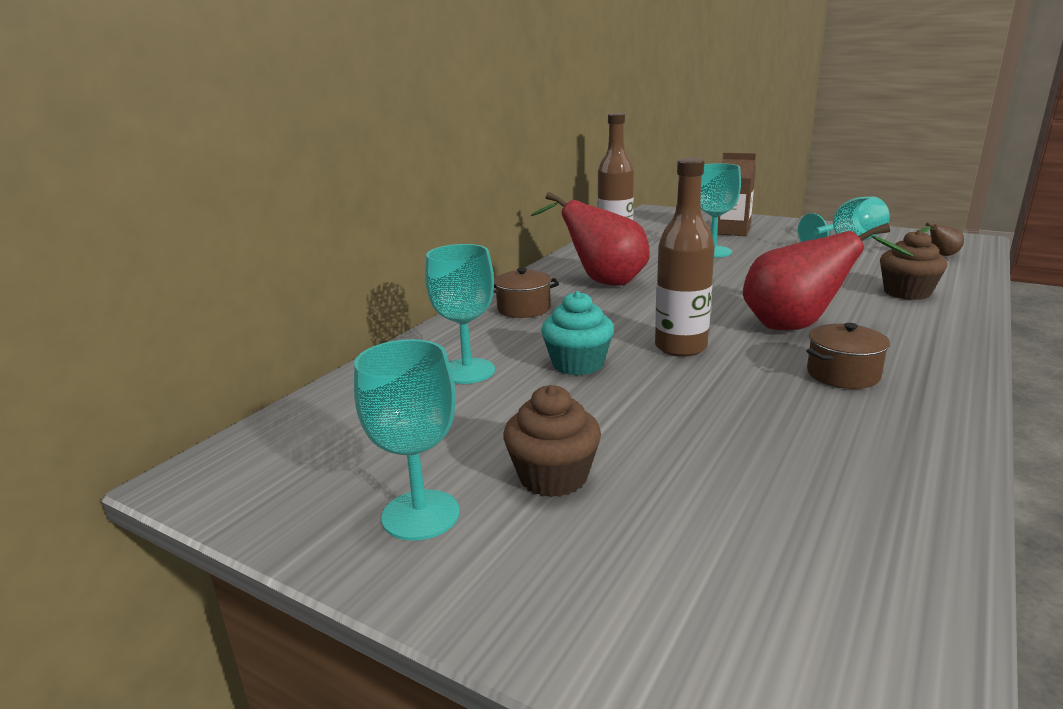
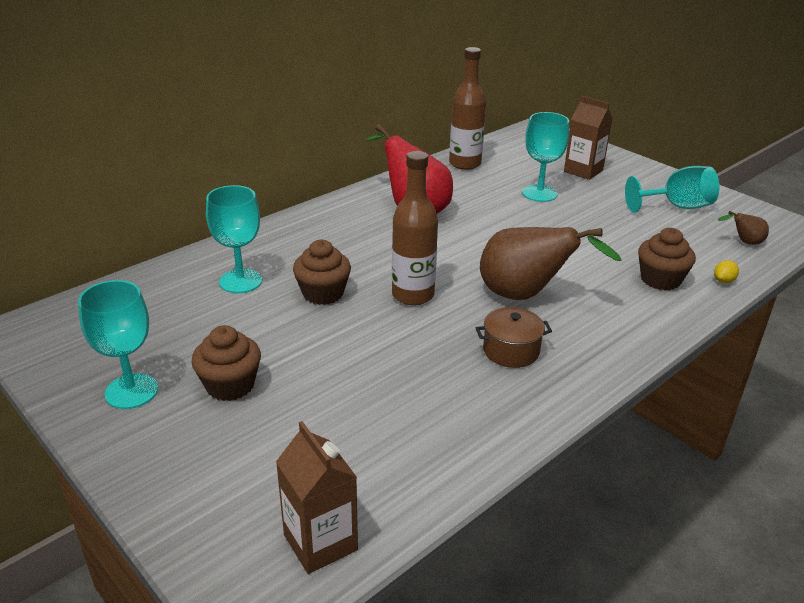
camera: 15 degrees right, 10 degrees up
(523, 309) = (327, 227): brown pot -> none
(578, 364) = (323, 293): turquoise cupcake -> brown cupcake
(798, 326) = (526, 296): red pear -> brown pear
(872, 640) = (320, 542): none -> brown carton
(962, 284) = (723, 281): none -> yellow lemon

